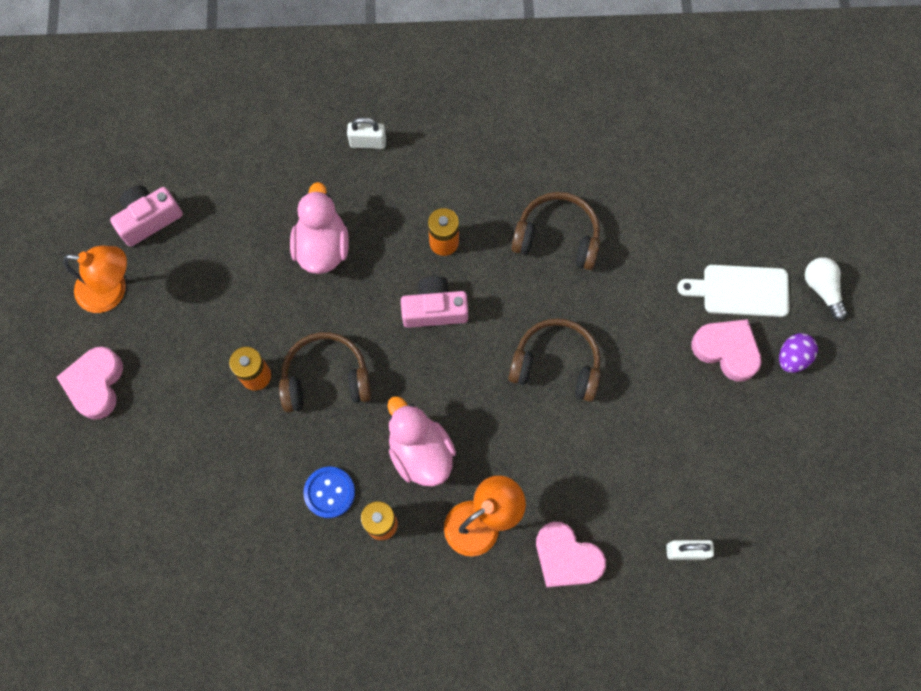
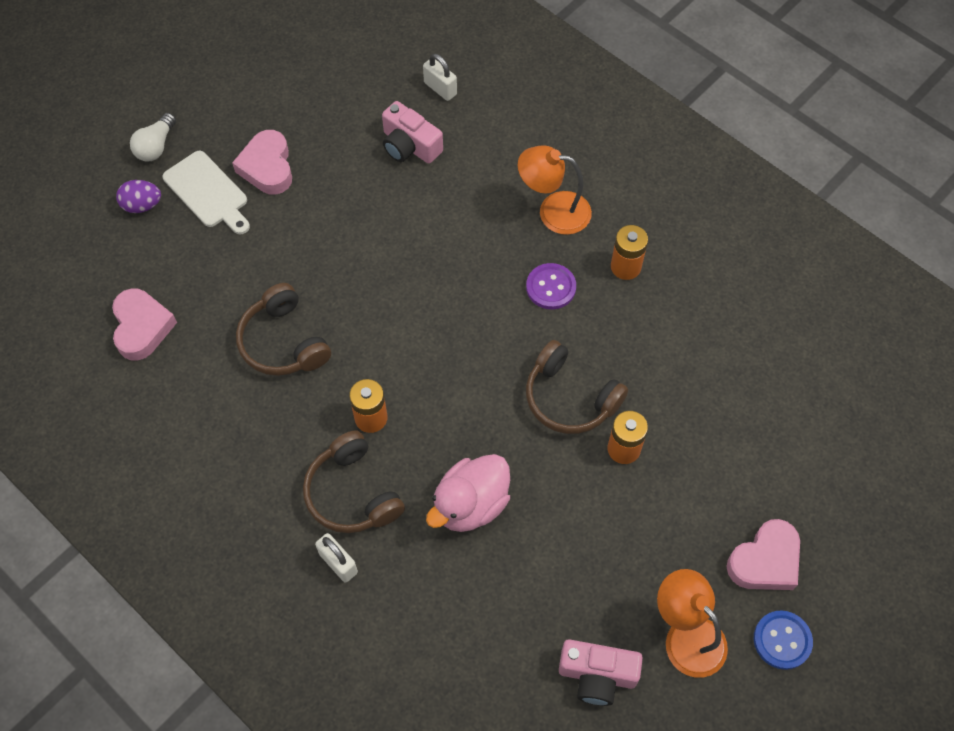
camera: 135 degrees left, 10 degrees down
(329, 492) = (644, 317): blue button -> blue button (782, 640)
(420, 452) = (551, 287): pink duck -> purple button
(434, 309) = (434, 374): pink camera -> pink camera (409, 146)
(556, 364) = (391, 259): brown headphones -> brown headphones (352, 493)
(566, 557) = (520, 146): pink heart -> pink heart (142, 327)
(792, 357) = (232, 127): purple egg -> purple egg (142, 205)

